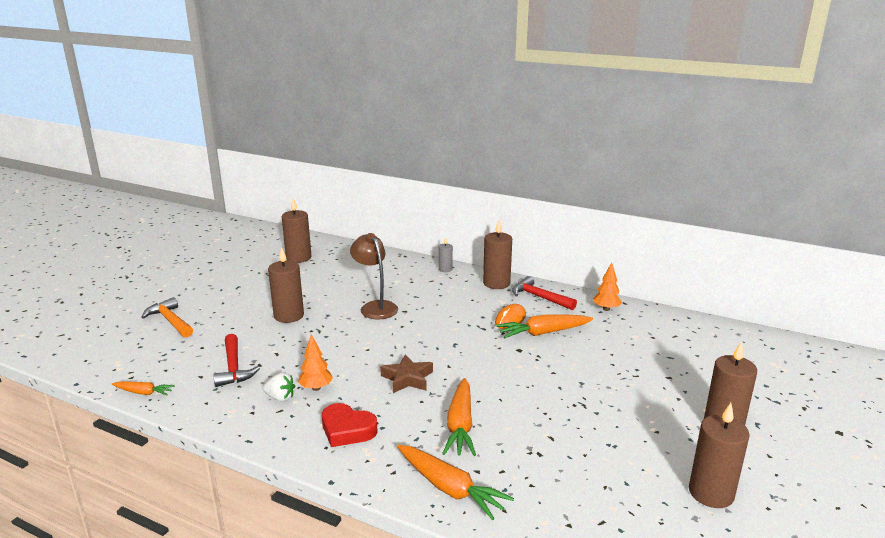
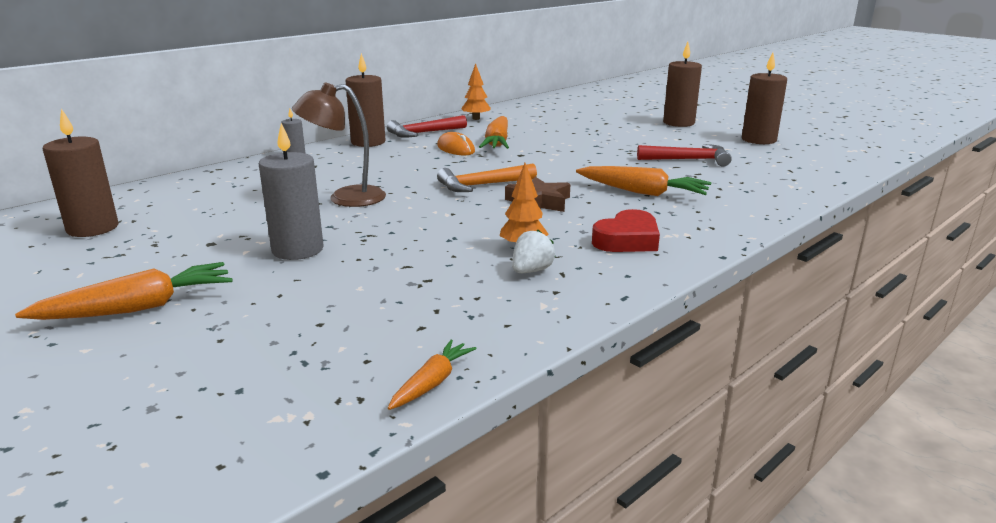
camera: 70 degrees left, 0 degrees up
(170, 321) = (168, 354): orange hammer -> orange hammer (482, 185)
(234, 368) = (419, 298): red hammer -> red hammer (688, 160)
(289, 316) = (297, 250): brown candle -> grey candle
(449, 488) = (742, 208): orange carrot -> orange carrot (138, 308)

